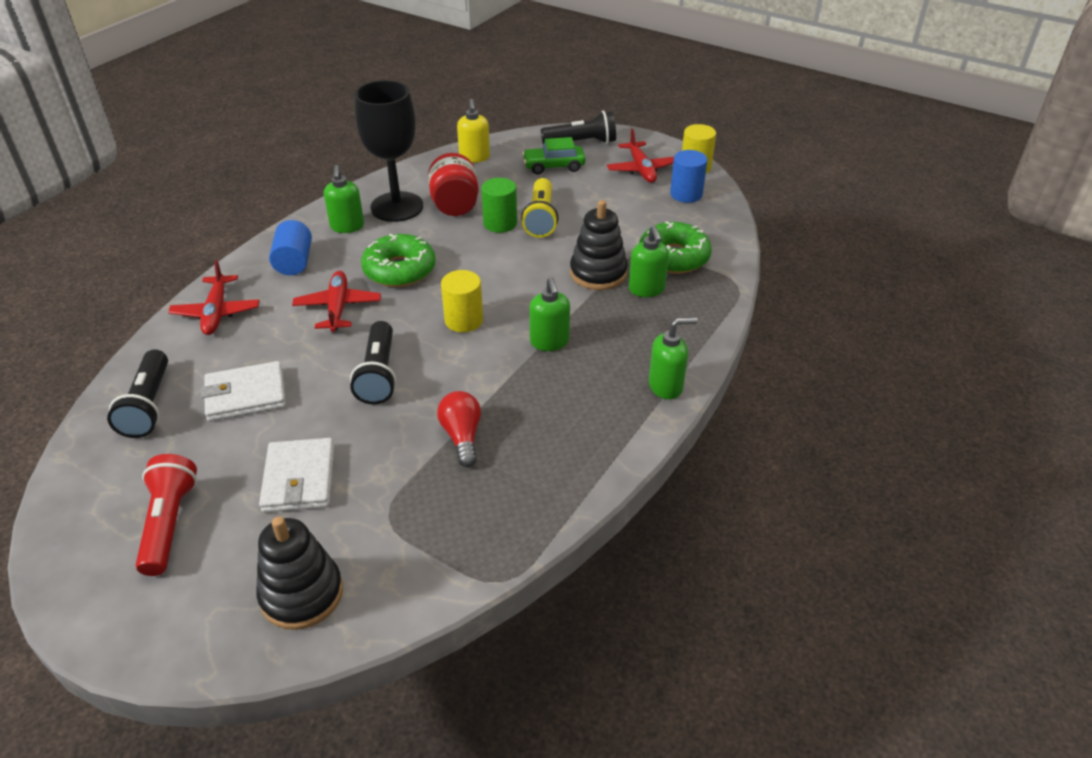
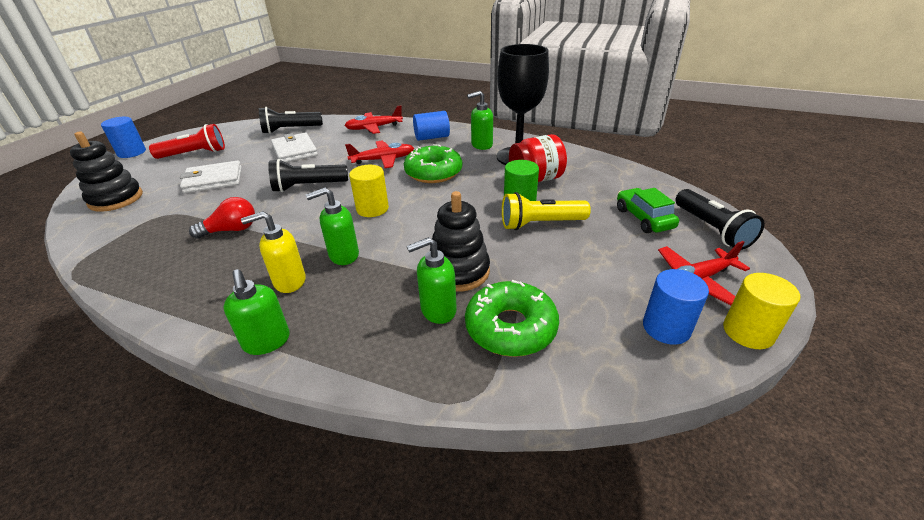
camera: 80 degrees right, 5 degrees down
(87, 632) = (132, 152): none -> blue cylinder
(474, 158) = (620, 175): yellow soap dispenser -> yellow soap dispenser (289, 281)

